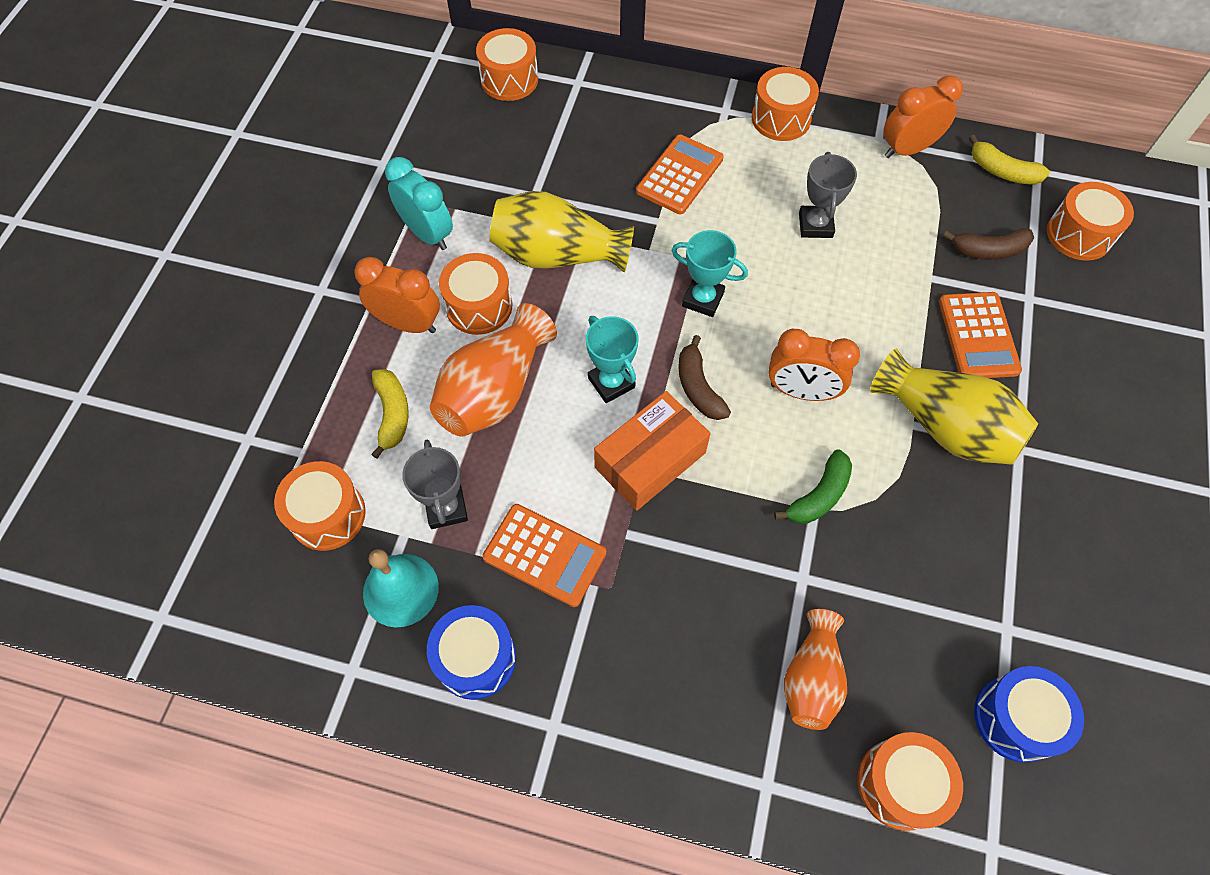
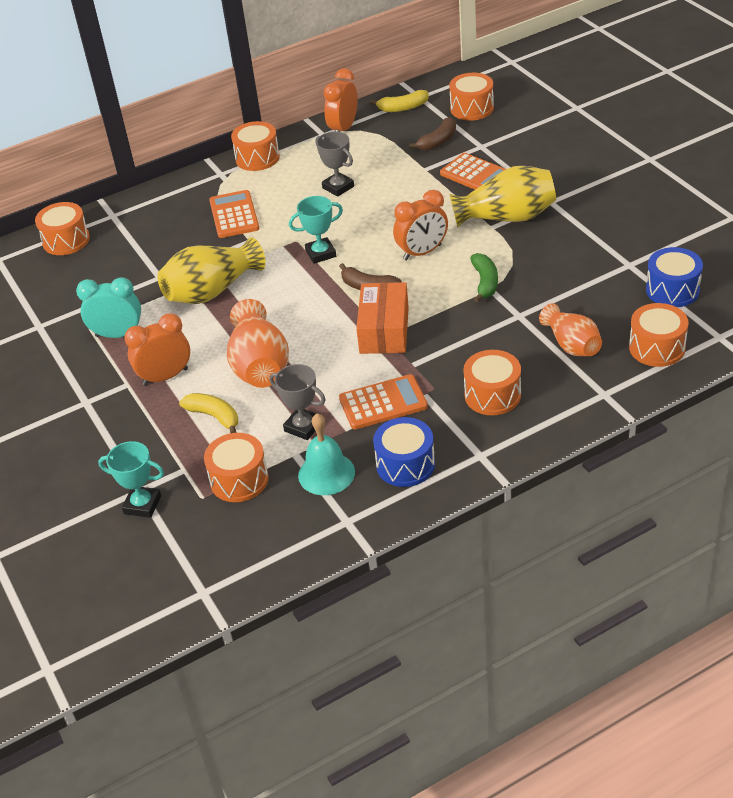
camera: 40 degrees left, 20 degrees down
(479, 306) = (197, 341): orange drum -> orange drum (492, 395)
(611, 383) = (320, 317): turquoise trophy -> turquoise trophy (142, 505)

